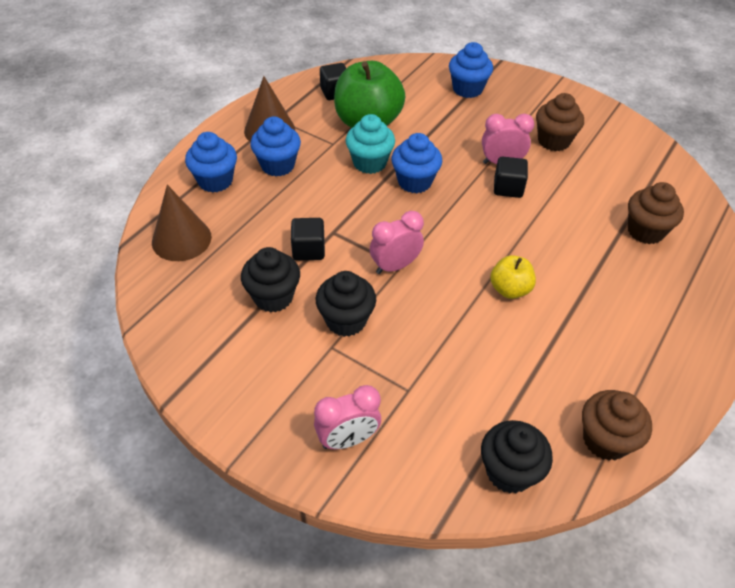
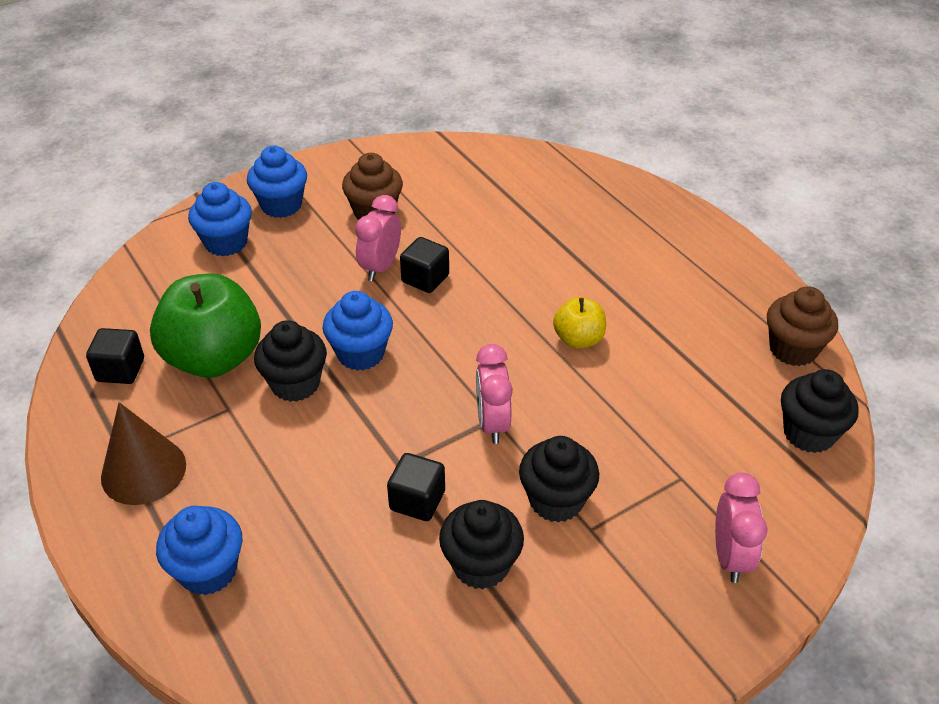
camera: 65 degrees left, 5 degrees down
(181, 239) = (308, 648): brown cone -> none
(277, 165) = (228, 484): blue cupcake -> blue cupcake (281, 205)
(369, 163) = (295, 384): turquoise cupcake -> black cupcake
(645, 231) = (551, 208): brown cupcake -> none

